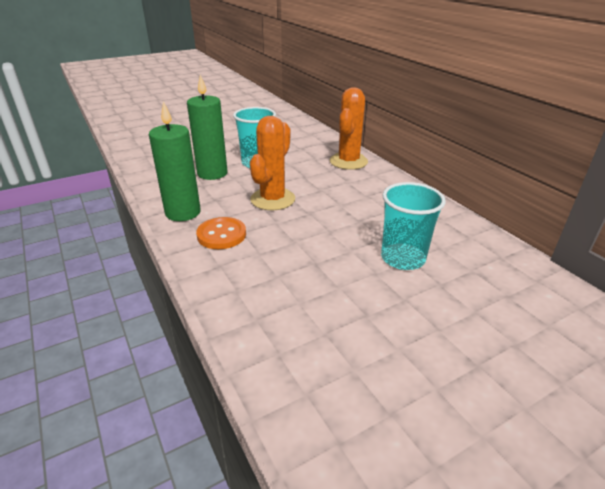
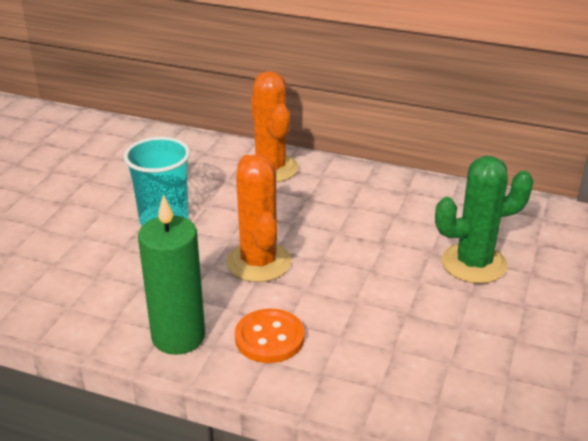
camera: 40 degrees left, 0 degrees up
(212, 173) = (127, 264): green candle -> none
(403, 258) = (473, 263): turquoise cup -> green cactus

